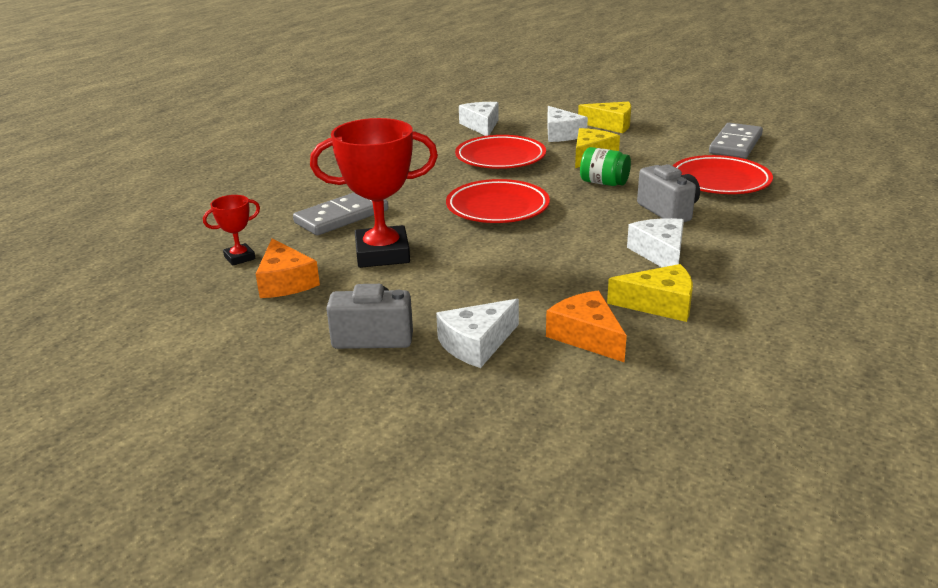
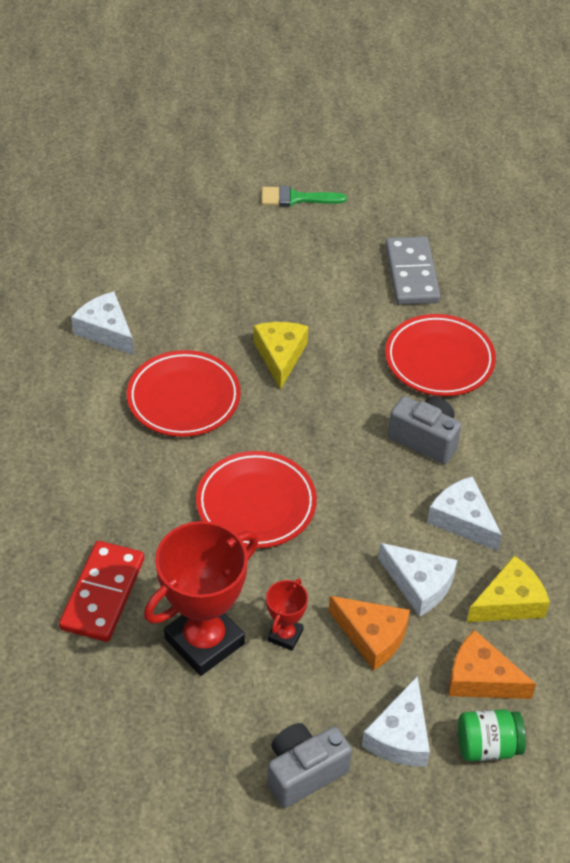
camera: 35 degrees left, 20 degrees up
(239, 258) = (59, 719): red trophy -> red trophy (285, 635)
(285, 282) = (147, 735): orange cheese -> orange cheese (372, 636)
(342, 216) = (103, 594): grey domino -> red domino
(561, 134) = (214, 317): white cheese -> white cheese (419, 584)
(604, 183) = (330, 409): green jar -> green jar (487, 746)
(611, 125) = (256, 276): yellow cheese -> none
(675, 104) = (296, 198): none -> green brush

